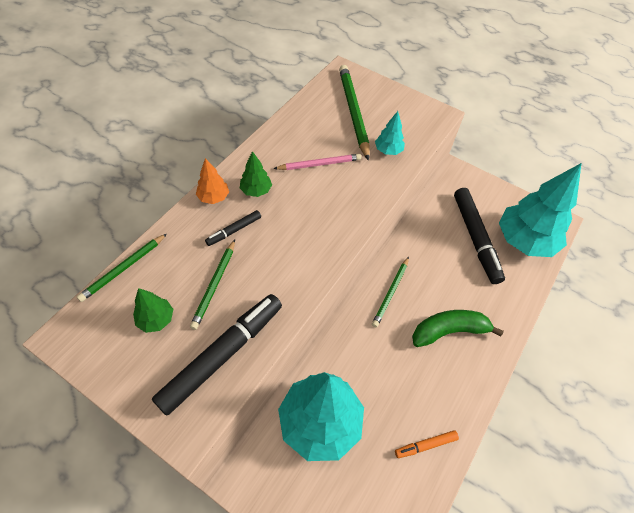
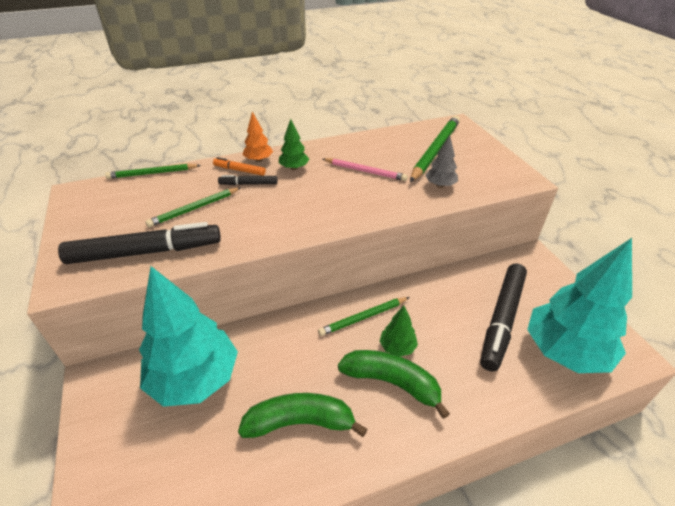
camera: 40 degrees right, 15 degrees down
(156, 319) = (134, 209): green tree -> green tree (397, 347)
(388, 151) = (440, 185): turquoise tree -> grey tree
(419, 399) = (300, 422): none -> green banana
(425, 445) = (264, 468): orange marker -> orange marker (239, 170)

